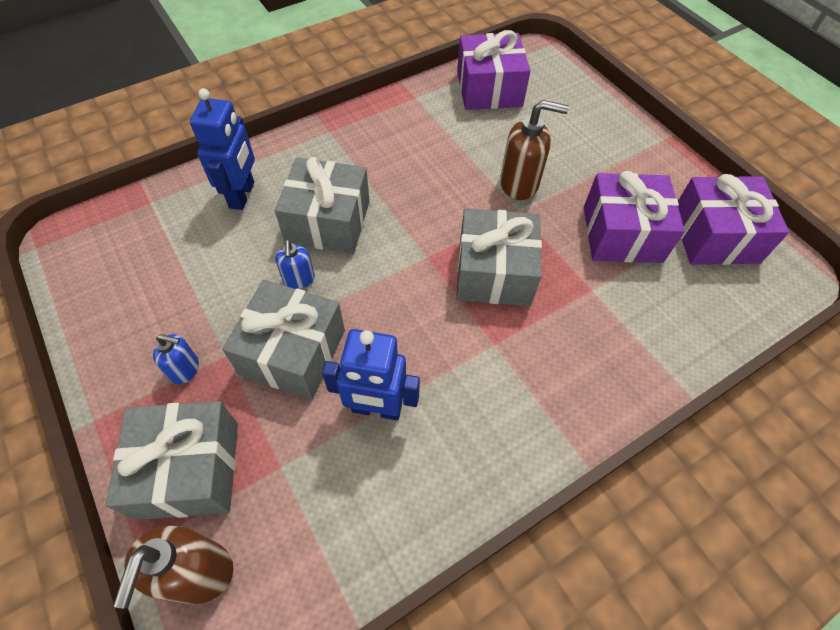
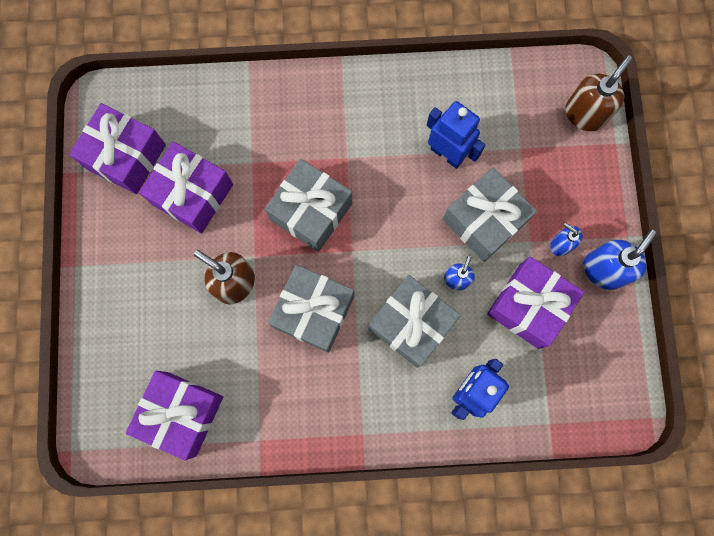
camera: 150 degrees left, 20 degrees up
(120, 365) = (603, 270): none -> blue soap dispenser
(189, 469) = (575, 173): grey gift -> grey gift (313, 311)
(205, 289) = (529, 306): none -> purple gift

